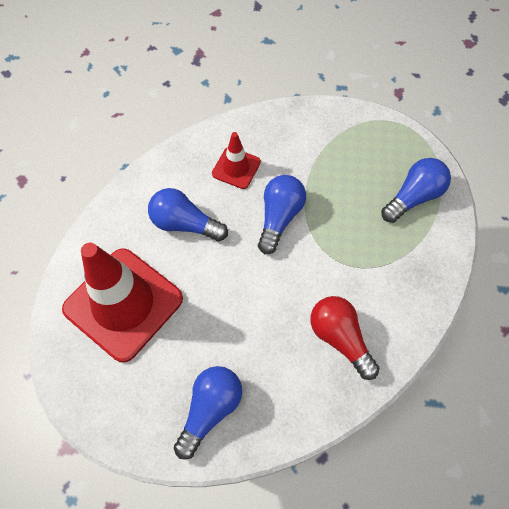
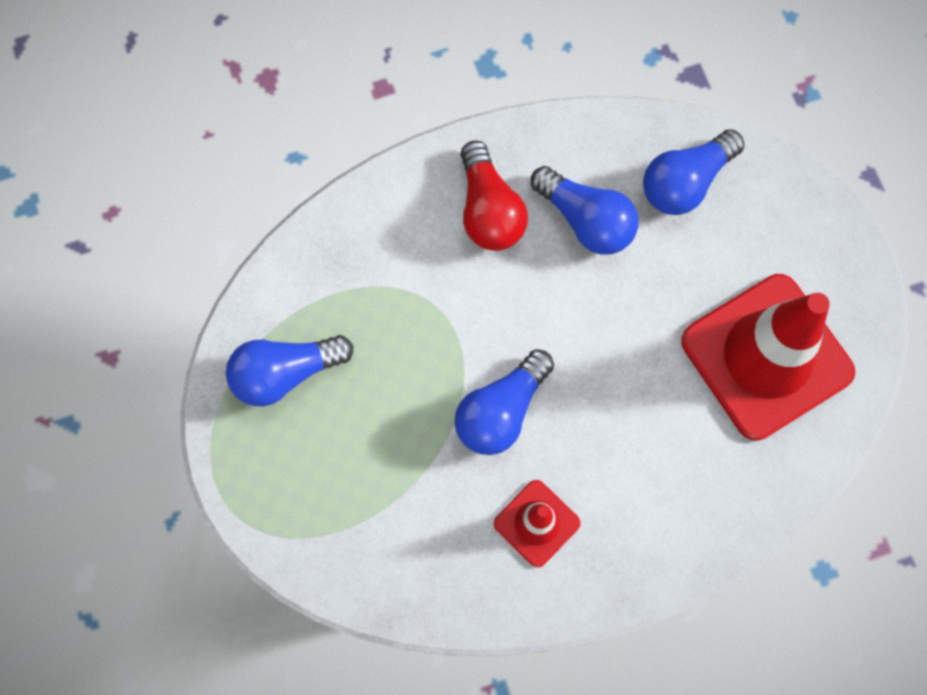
camera: 160 degrees left, 10 degrees up
(185, 224) = (647, 451): blue light bulb -> blue light bulb (586, 220)

